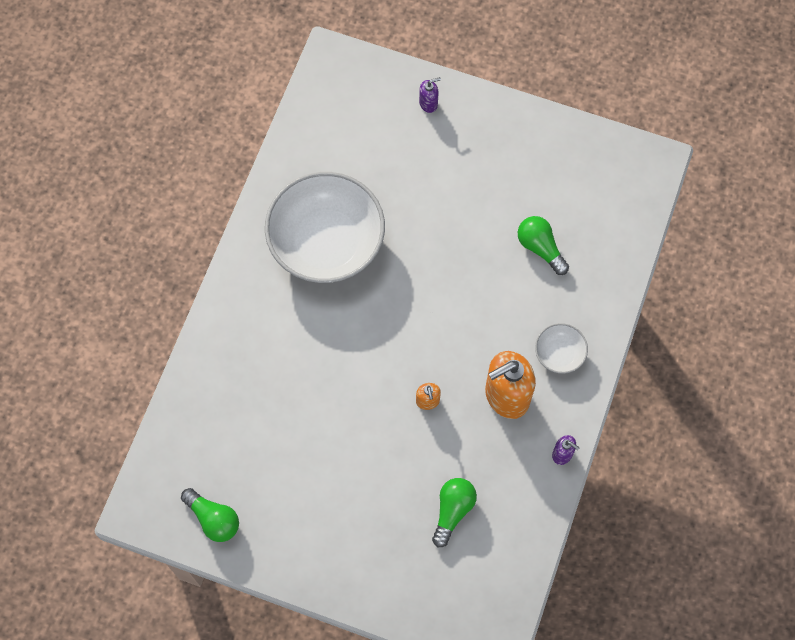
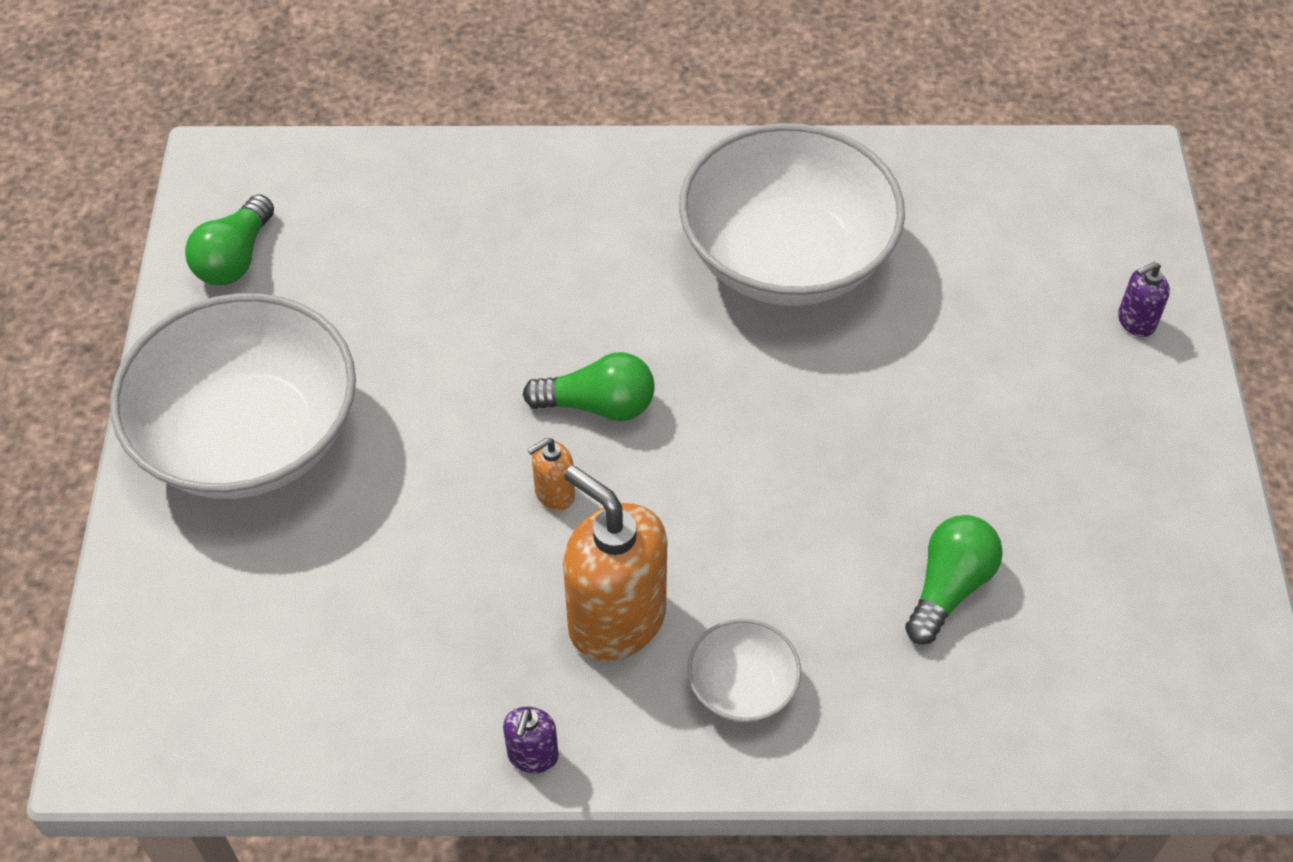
camera: 70 degrees right, 15 degrees down
(339, 538) = (249, 437): none -> white bowl
(428, 103) = (1136, 321): purple soap dispenser -> purple soap dispenser turned 105 degrees clockwise
(452, 511) = (354, 597): green light bulb -> green light bulb (598, 405)

